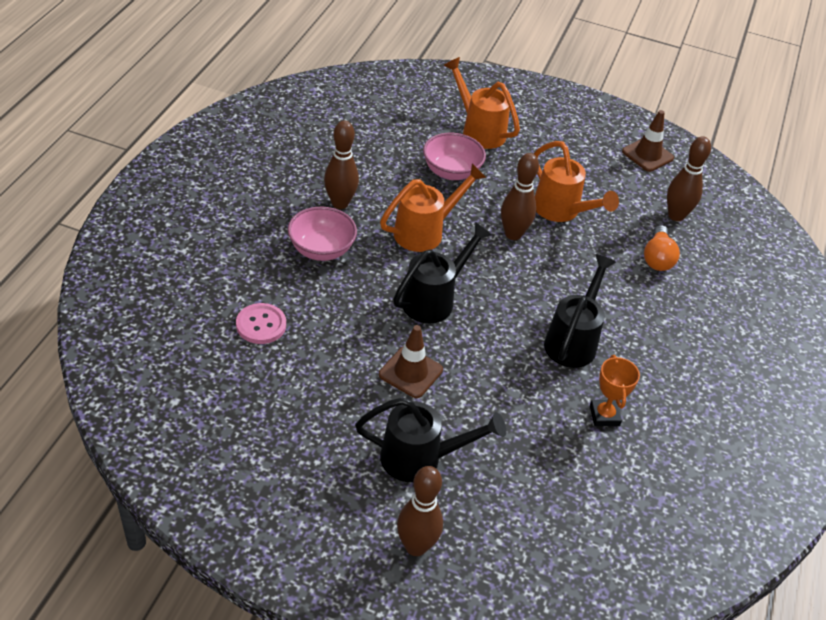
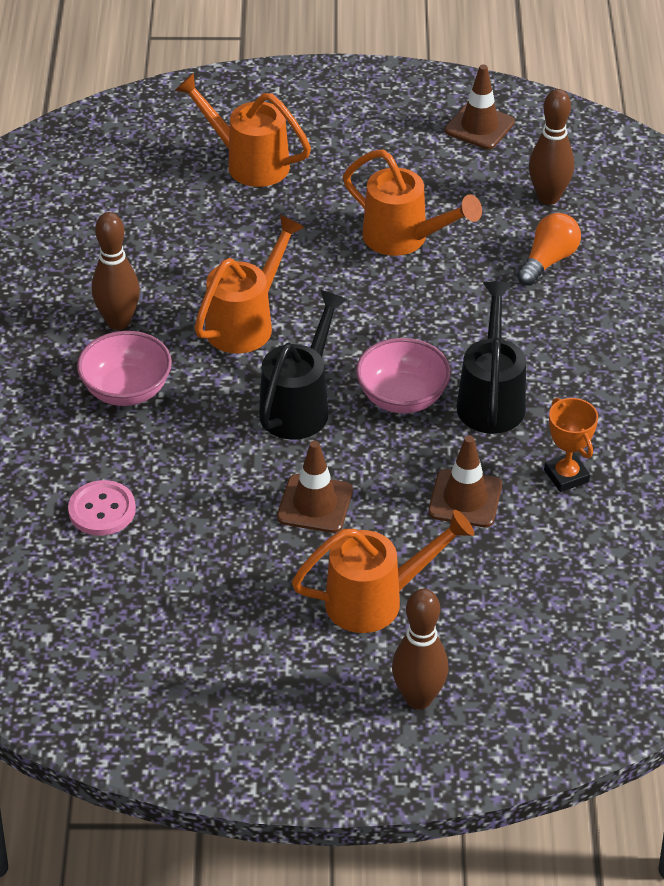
camera: 15 degrees left, 0 degrees up
(420, 459) = (376, 600): black watering can -> orange watering can
(451, 172) = (240, 232): pink bowl -> pink bowl (402, 397)
(513, 234) = (357, 289): brown bowling pin -> none
(521, 406) = (465, 499): none -> brown traffic cone
(657, 258) = (548, 261): orange light bulb -> orange light bulb turned 135 degrees counterclockwise

